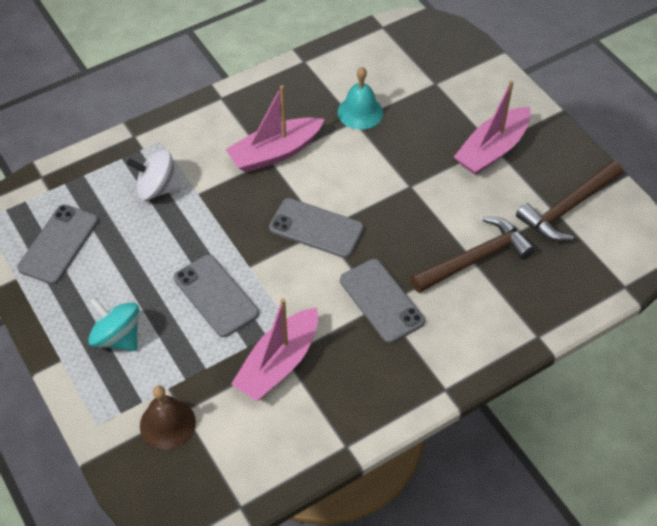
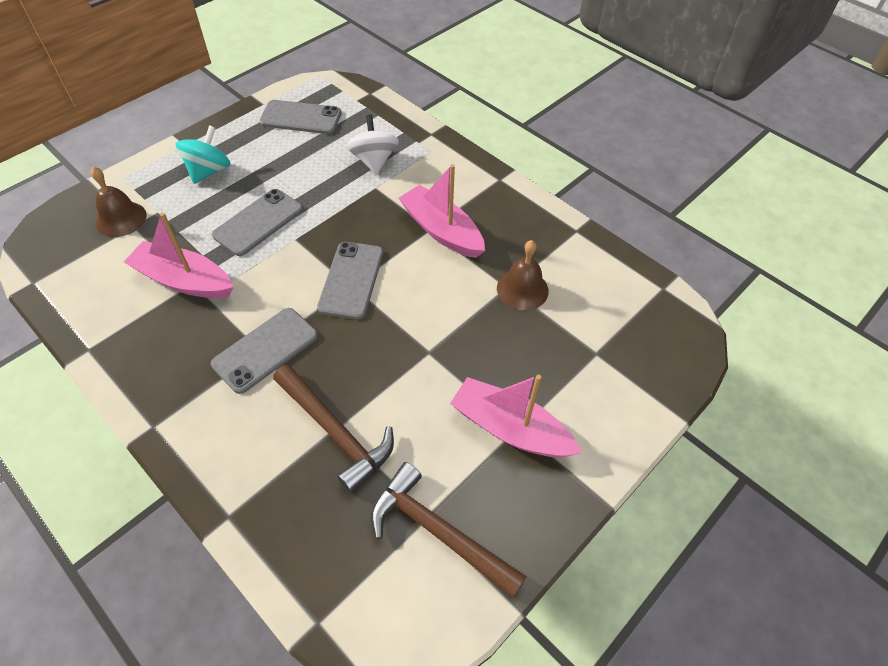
camera: 75 degrees right, 0 degrees up
(360, 112) = (522, 289): turquoise bell -> brown bell

